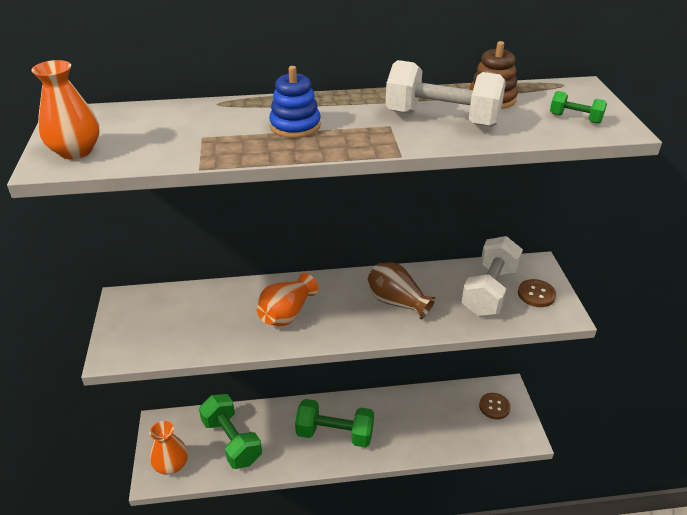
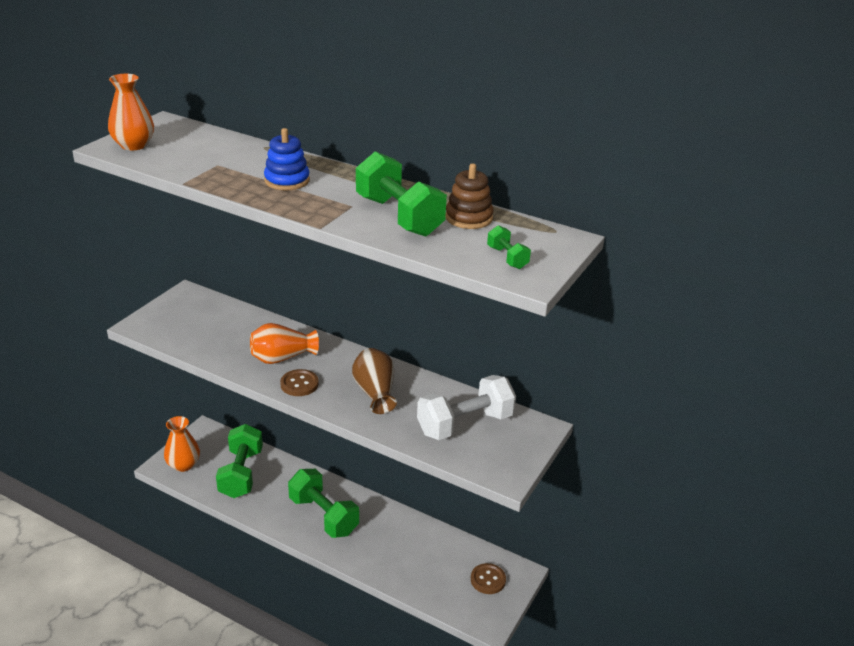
camera: 35 degrees right, 5 degrees down
(442, 119) = (399, 216): white dumbbell -> green dumbbell
(536, 294) = (503, 448): brown button -> brown button (299, 384)

